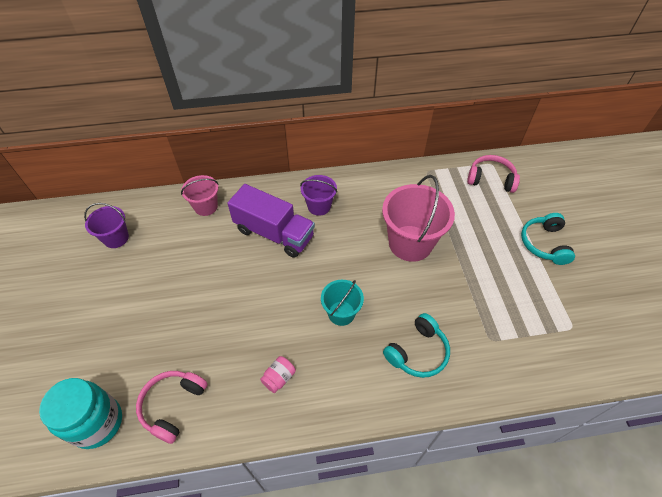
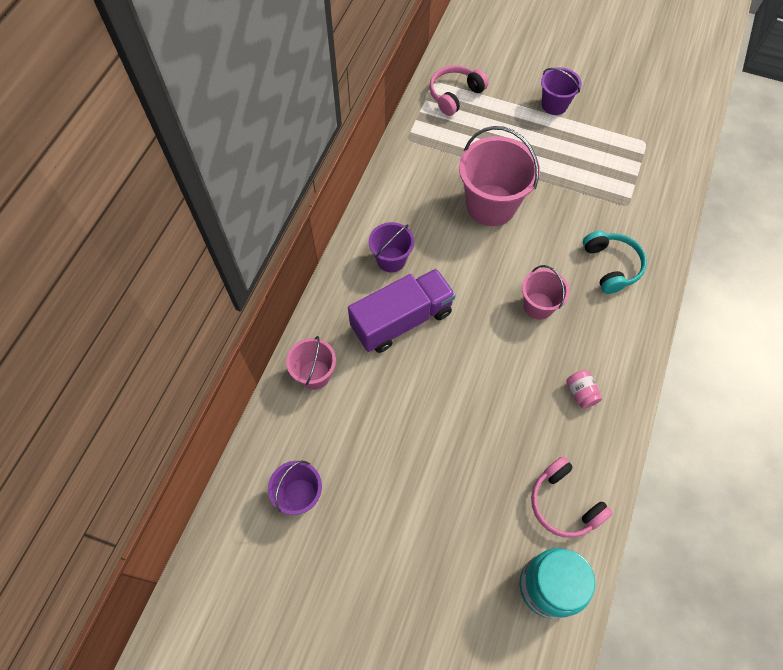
camera: 60 degrees left, 10 degrees up
(341, 313) = (538, 306): turquoise bucket -> pink bucket
(544, 244) = (554, 105): turquoise headphones -> purple bucket

